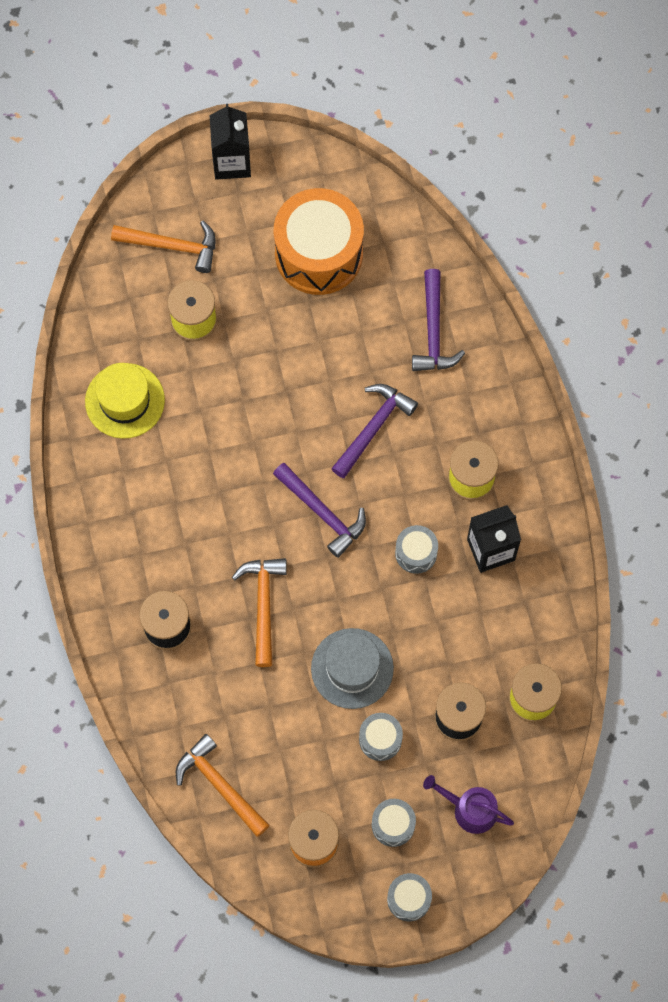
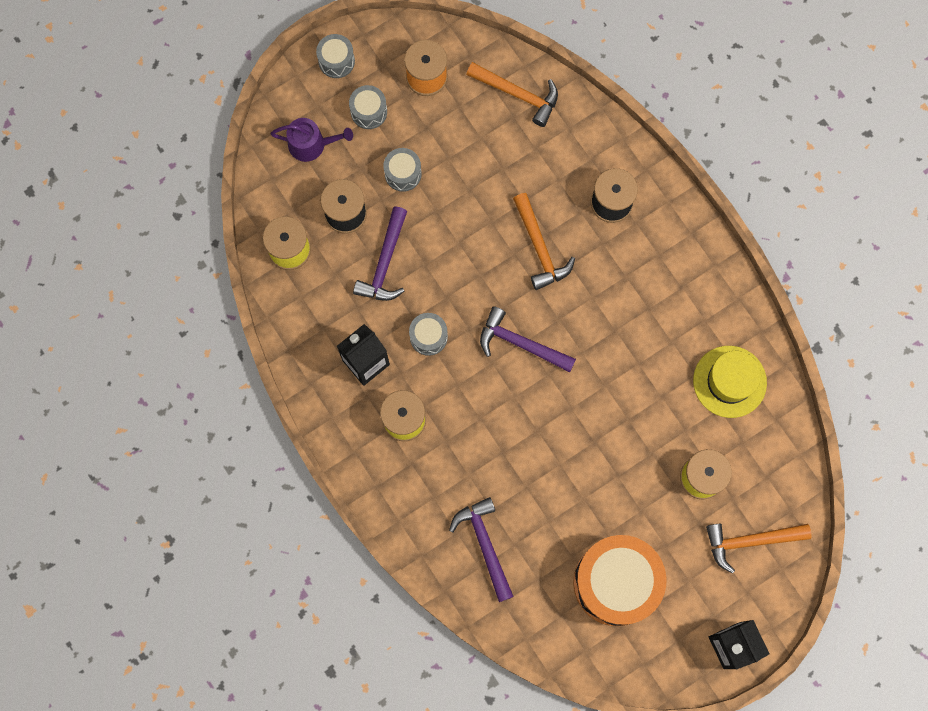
camera: 160 degrees right, 5 degrees up
(352, 668) = (447, 222): grey hat -> none
(373, 427) = (505, 435): purple hammer -> purple hammer (385, 263)

